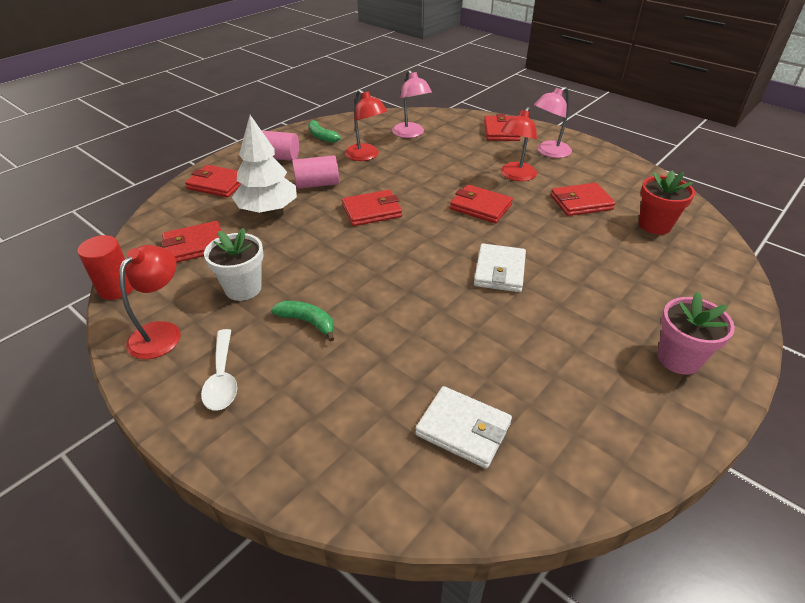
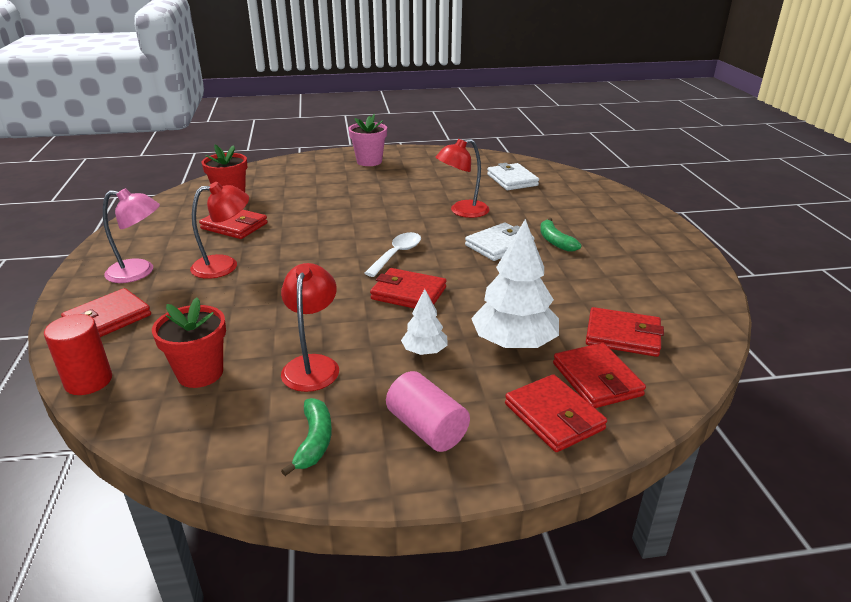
camera: 140 degrees left, 10 degrees down
(117, 288) = (719, 325): red cylinder -> red cylinder (88, 381)
(162, 332) = (676, 275): red lamp -> red lamp (462, 211)
(222, 378) = (636, 237): white spoon -> white spoon (397, 254)
(243, 288) = (592, 279): white flower pot -> none
(317, 184) = (424, 351): pink cylinder -> white tree
(410, 134) = (200, 373): pink lamp -> red flower pot
(480, 207) = (312, 255): red wallet -> red wallet (597, 379)
(499, 271) = (384, 216): white wallet -> white wallet (499, 245)

